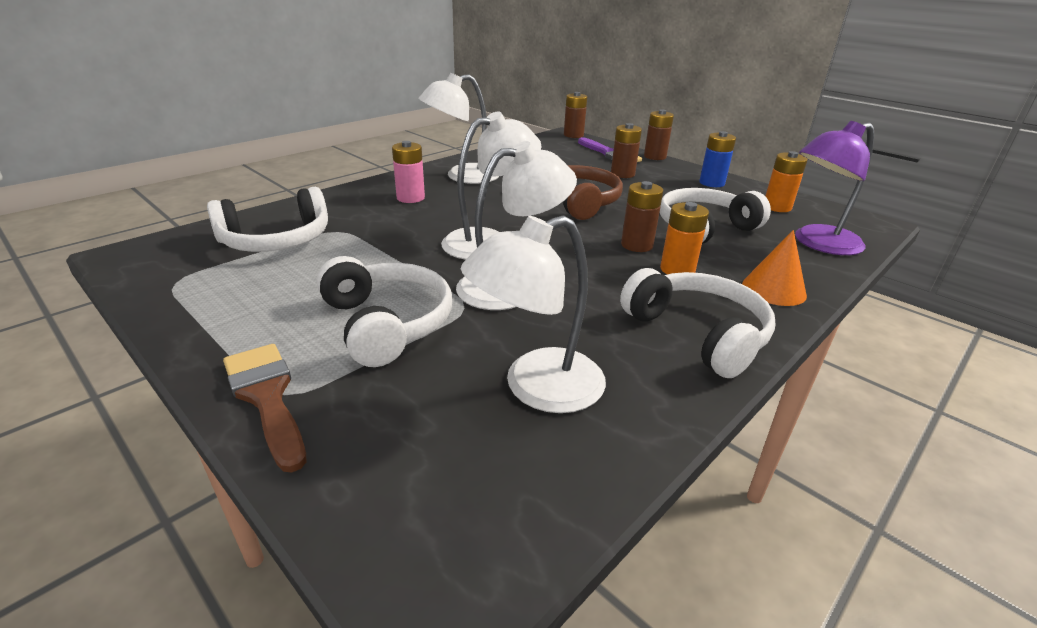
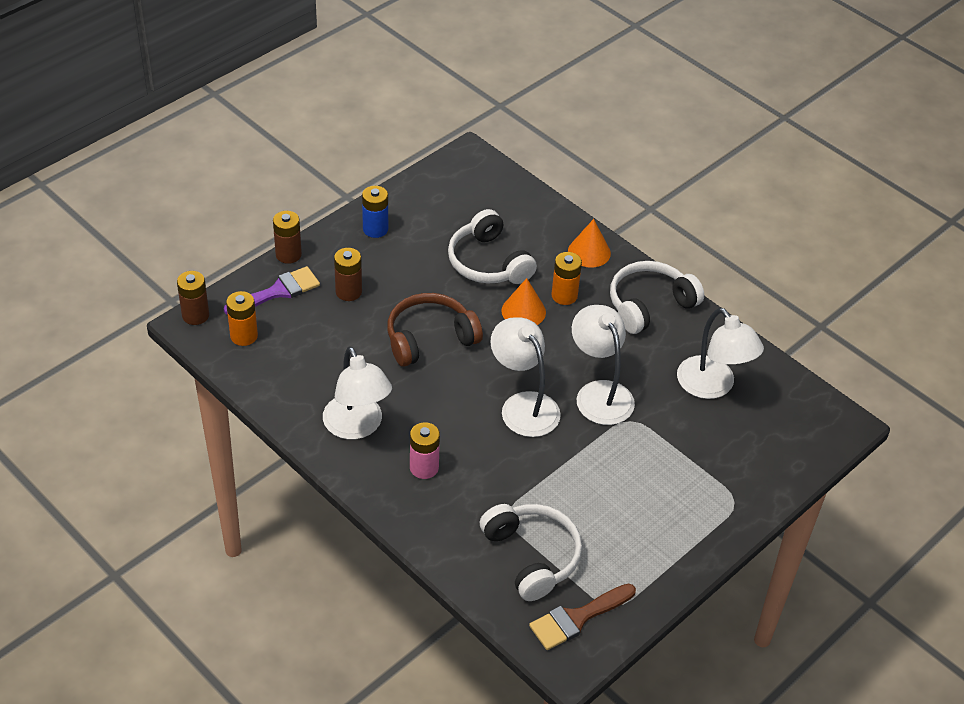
camera: 90 degrees left, 15 degrees up
(266, 397) = (738, 508): brown brush -> brown brush (577, 618)
(387, 323) = (656, 461): white headphones -> none
(637, 245) = (523, 311): brown battery -> orange cone
(777, 207) = (437, 202): orange battery -> orange battery (244, 336)
(818, 243) = (513, 203): purple lamp -> none

